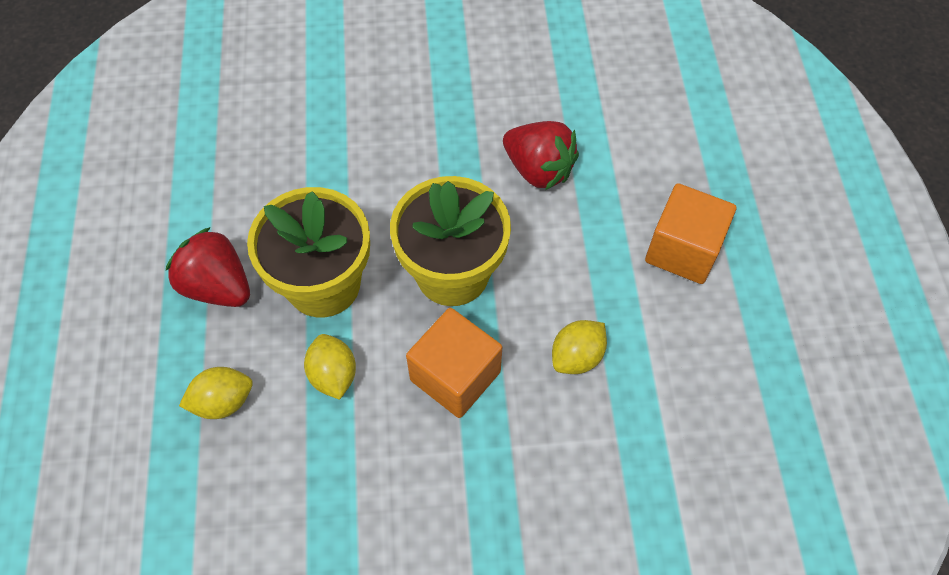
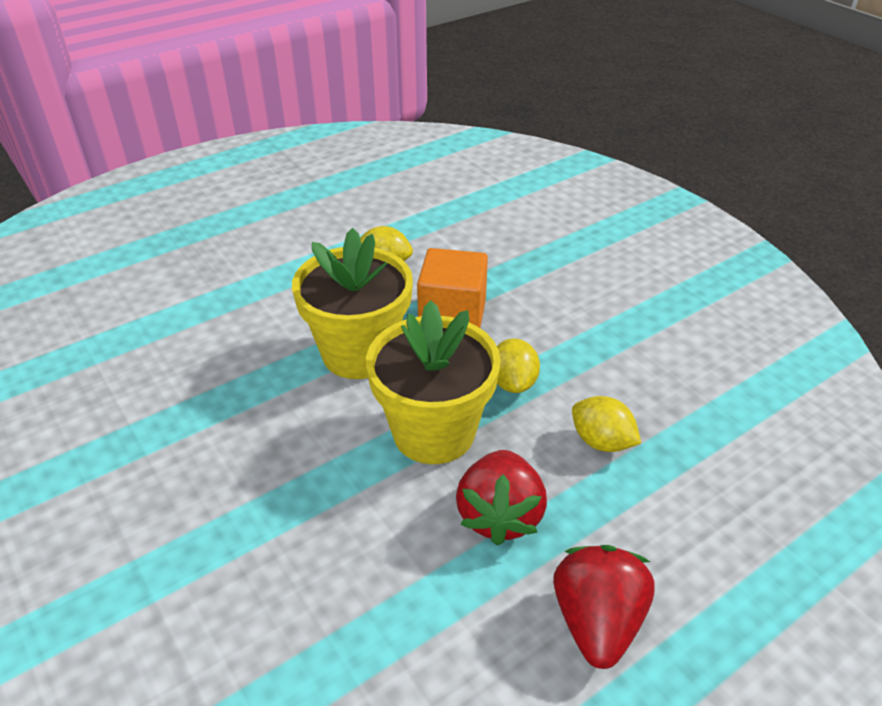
camera: 120 degrees left, 20 degrees down
(333, 375) = (513, 383): yellow lemon -> yellow lemon turned 45 degrees counterclockwise
(538, 169) = (207, 343): red strawberry -> red strawberry (597, 621)
(683, 250) = (251, 244): orange cube -> none

